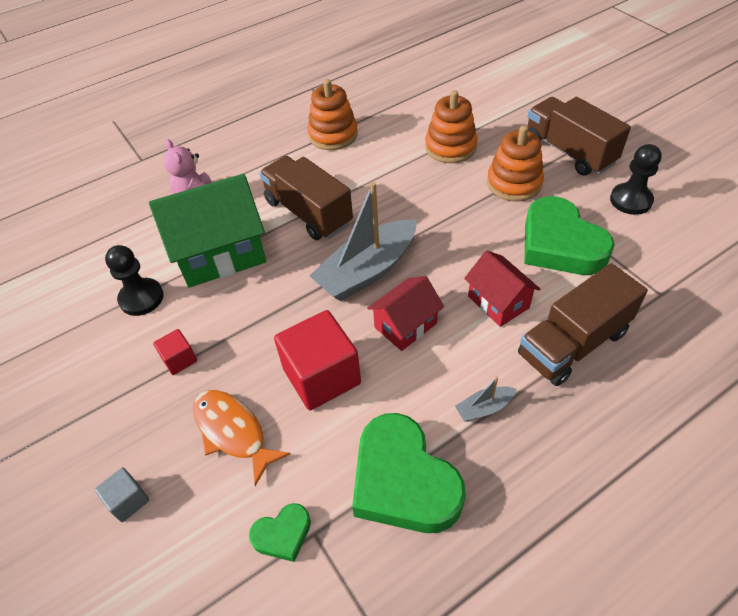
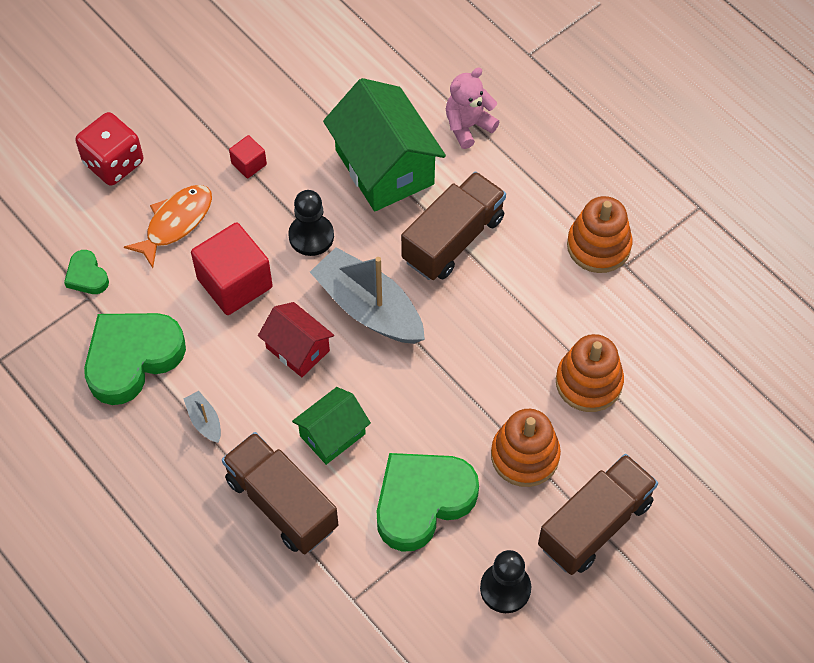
camera: 80 degrees right, 10 degrees up
(128, 500) = (113, 163): grey cube -> red dice
(141, 298) = (320, 113): black pawn -> black pawn (311, 236)
(498, 302) = (332, 435): red house -> green house

